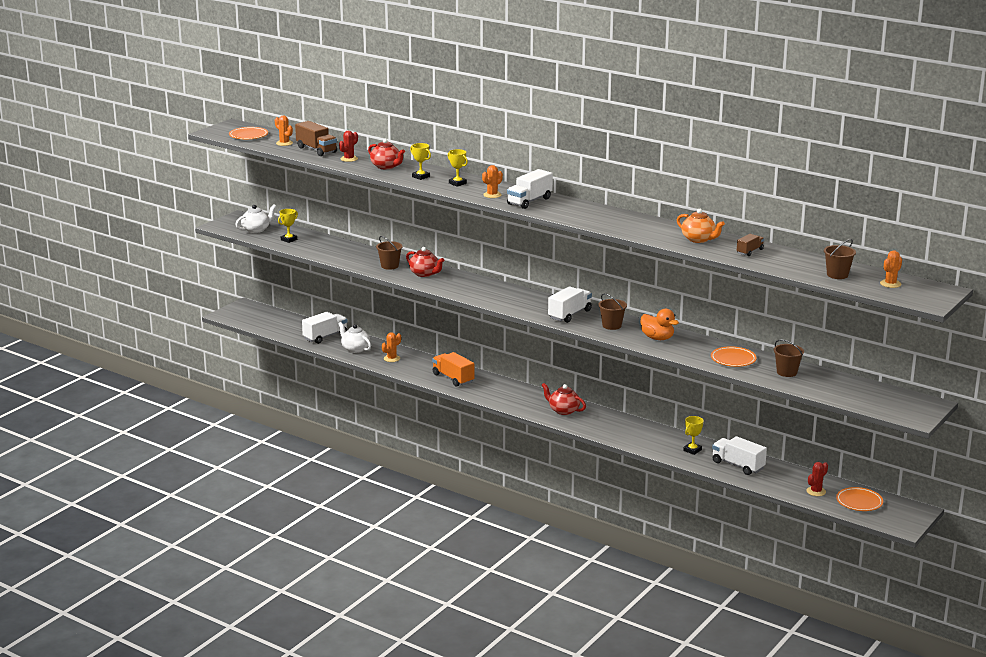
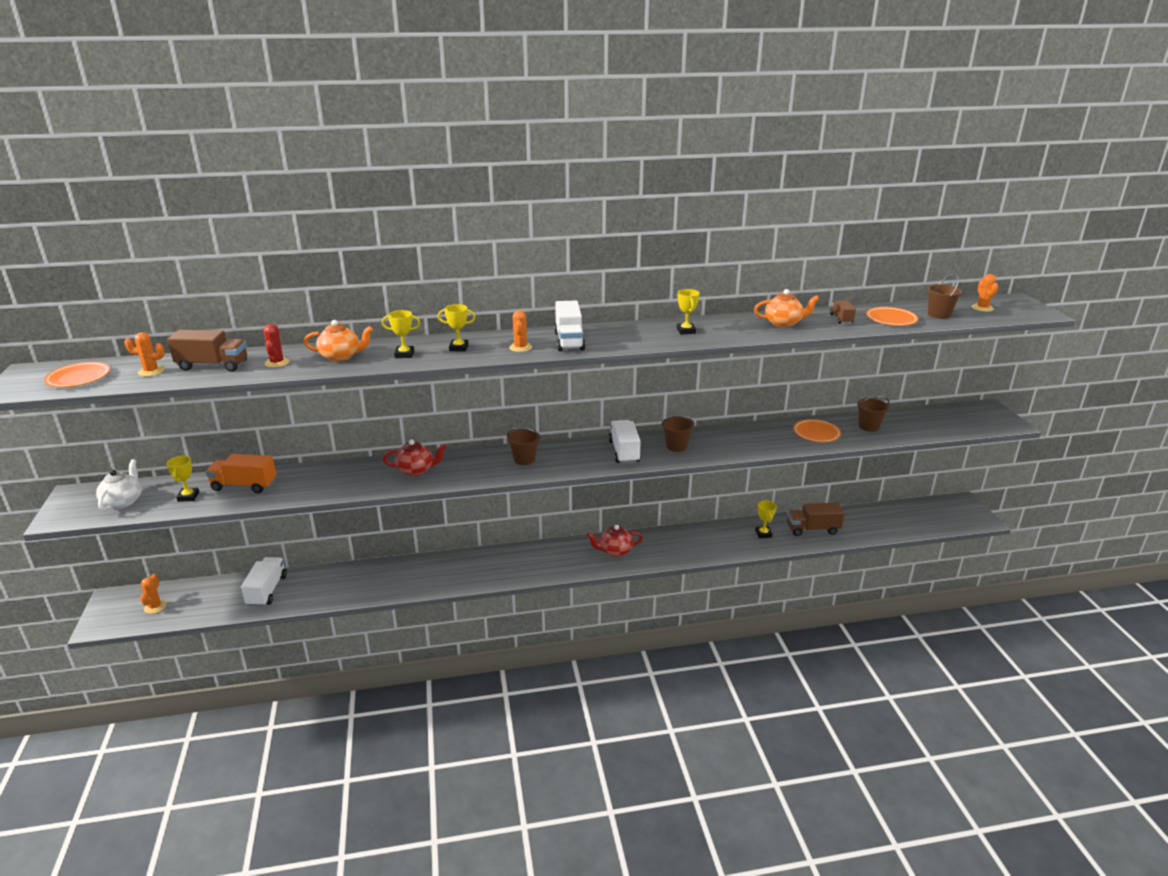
camera: 45 degrees left, 5 degrees up
(355, 349) = (322, 589): white teapot -> none
(386, 166) = (341, 356): red teapot -> orange teapot
(389, 266) = (363, 478): brown bucket -> brown bucket (524, 459)
(391, 358) = (377, 580): orange cactus -> orange cactus (155, 607)
(453, 378) = (470, 570): orange truck -> orange truck (244, 485)
(618, 221) = (686, 331): none -> yellow trophy
(657, 338) = (731, 441): orange duck -> none
(738, 465) = (812, 529): white truck -> brown truck
(816, 491) = (892, 522): red cactus -> none
(859, 502) = (927, 515): orange plate -> orange plate (891, 319)

